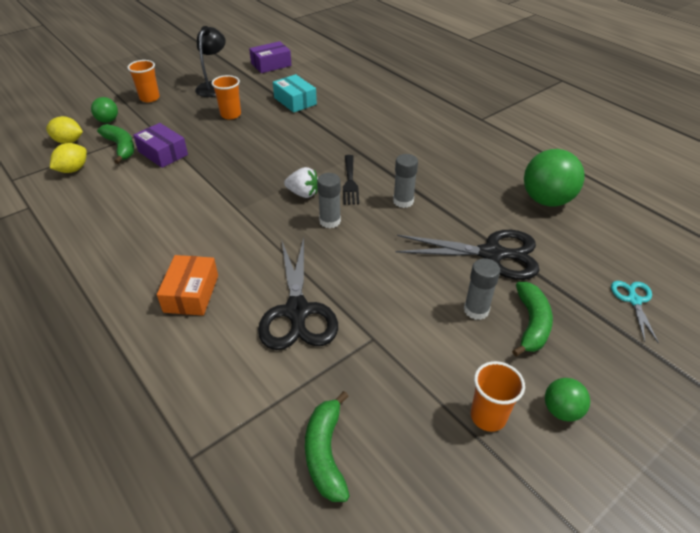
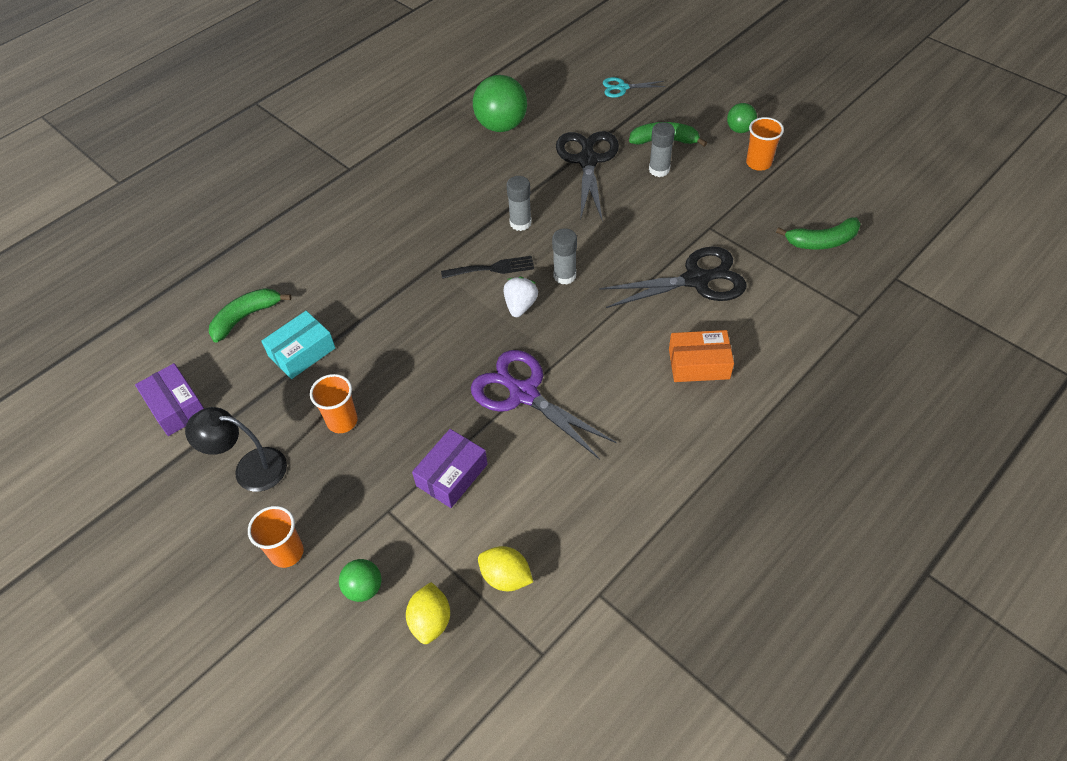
camera: 95 degrees left, 10 degrees up
(121, 147) = (442, 536): green banana -> green banana (246, 317)
(213, 188) = (523, 393): none -> purple scissors

